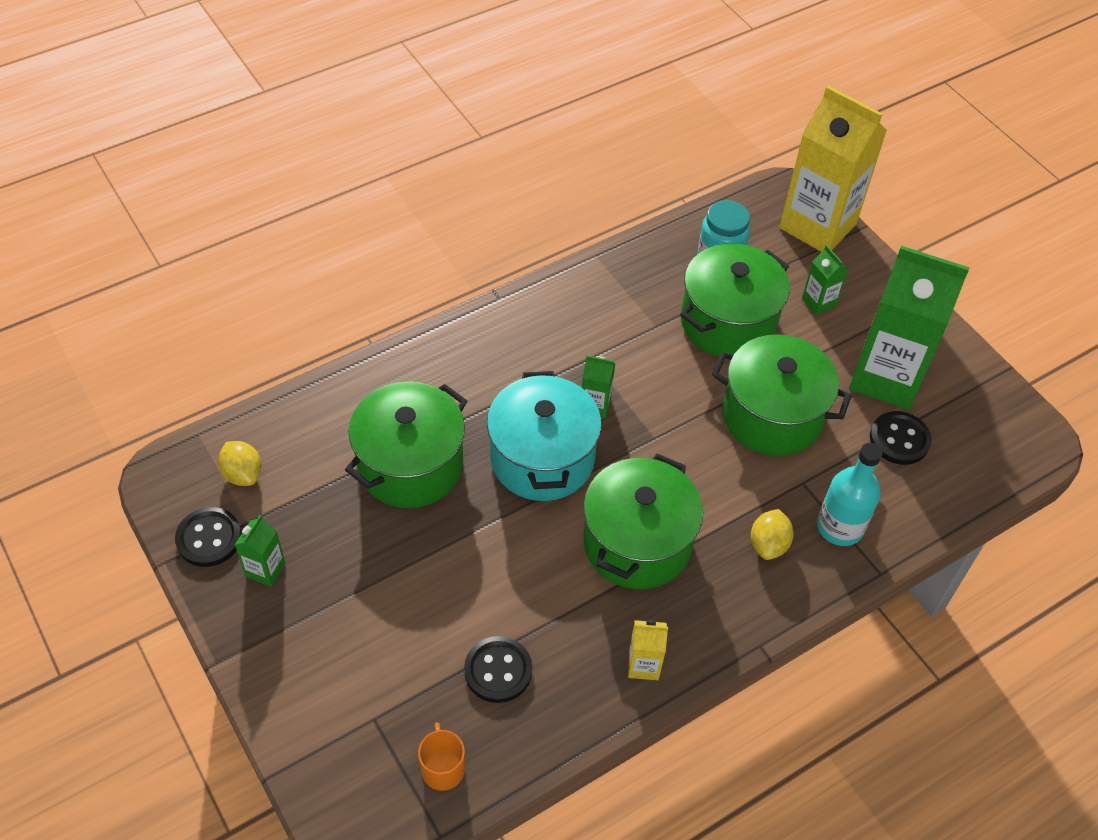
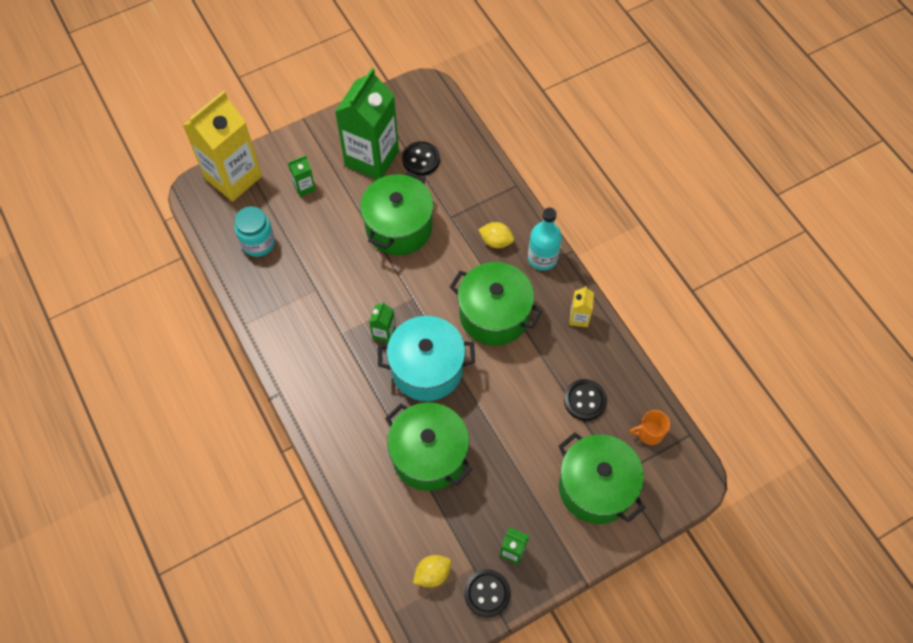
camera: 85 degrees left, 10 degrees up
(728, 322) = (317, 244): green pot -> green pot (596, 487)
(840, 527) = (484, 201): turquoise bottle -> turquoise bottle (542, 258)

